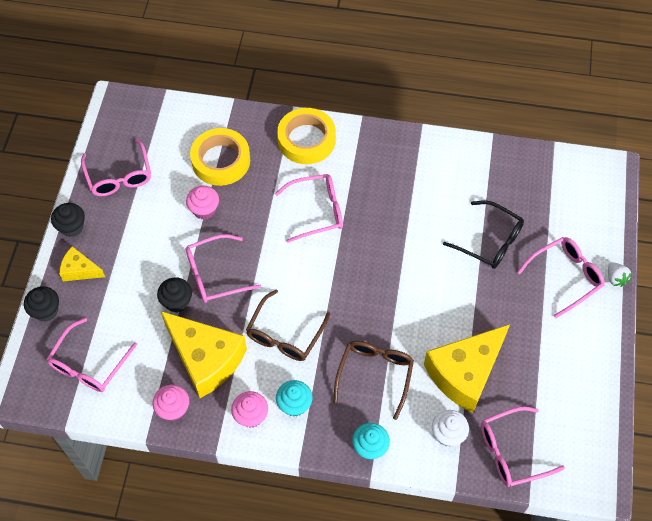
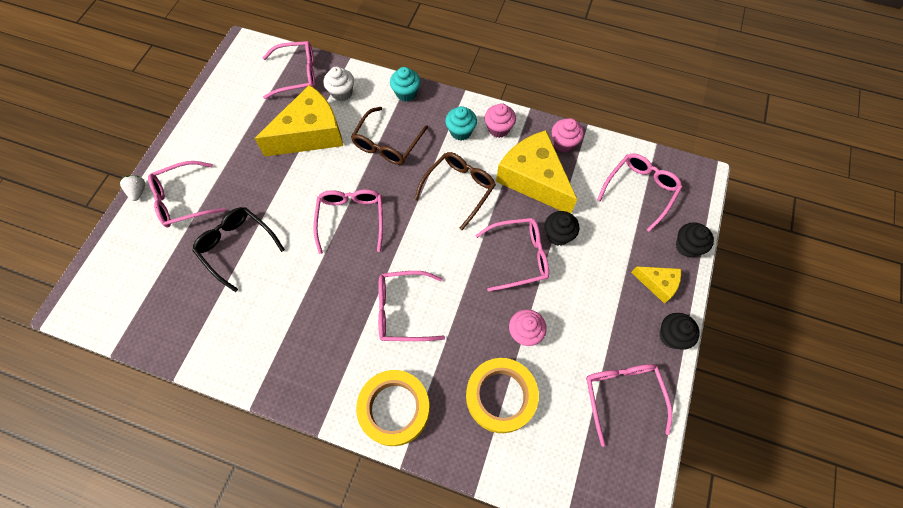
camera: 170 degrees left, 5 degrees up
(388, 285) = (351, 219): none -> pink glasses

